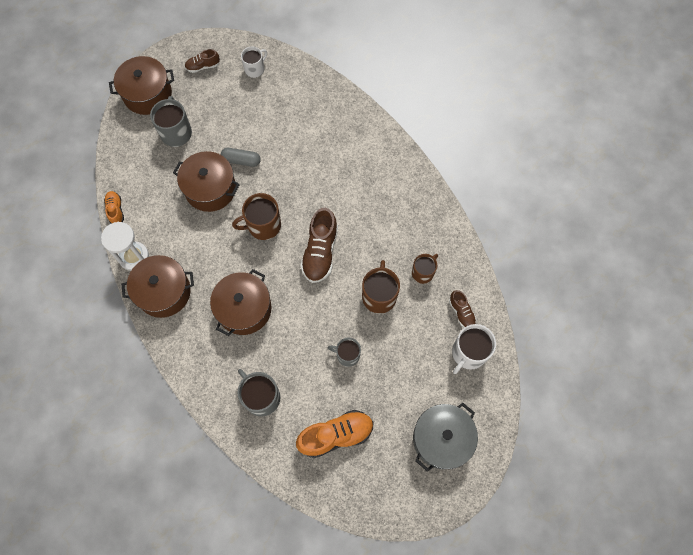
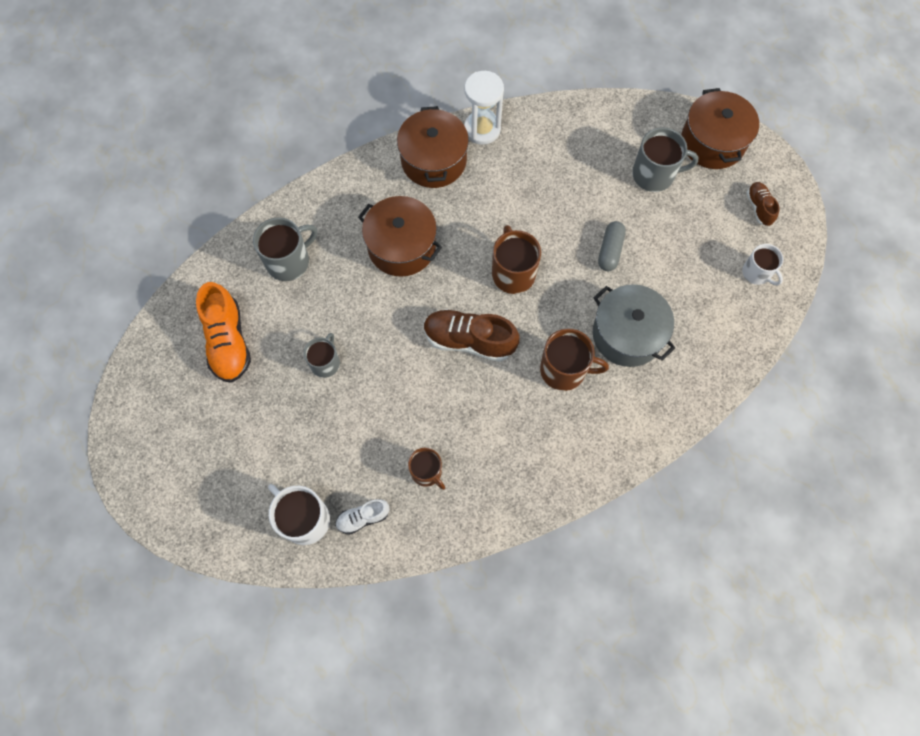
camera: 95 degrees right, 0 degrees up
(116, 210) = (545, 110): orange shoe -> none
(210, 189) = (569, 213): brown pot -> none
(379, 296) = (400, 410): brown mug -> brown mug (564, 370)
(441, 439) = (199, 468): grey pot -> grey pot (627, 334)
(461, 312) = (363, 518): brown shoe -> white shoe

